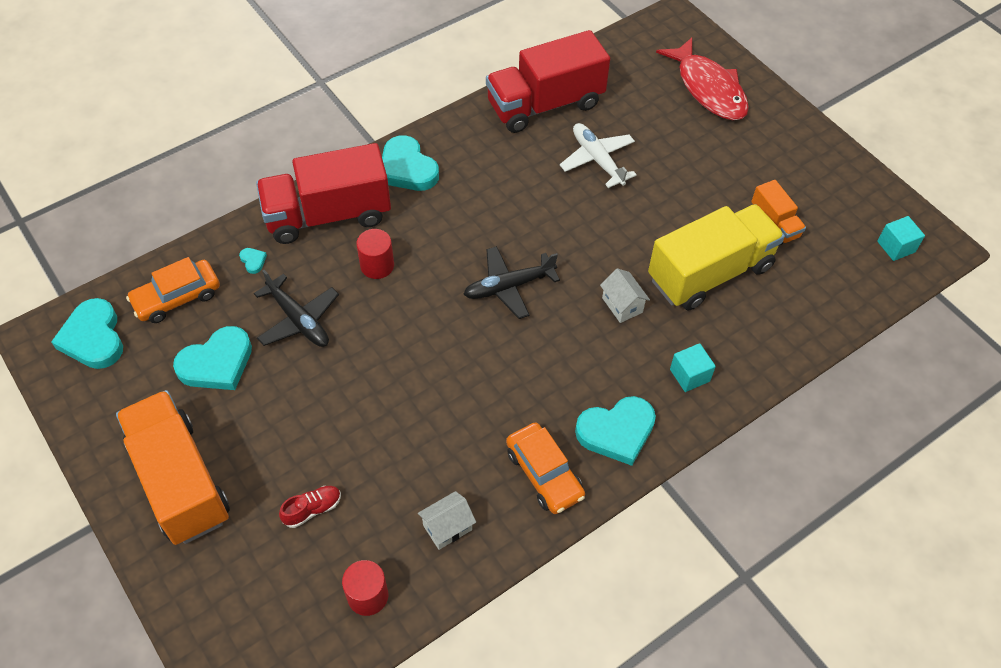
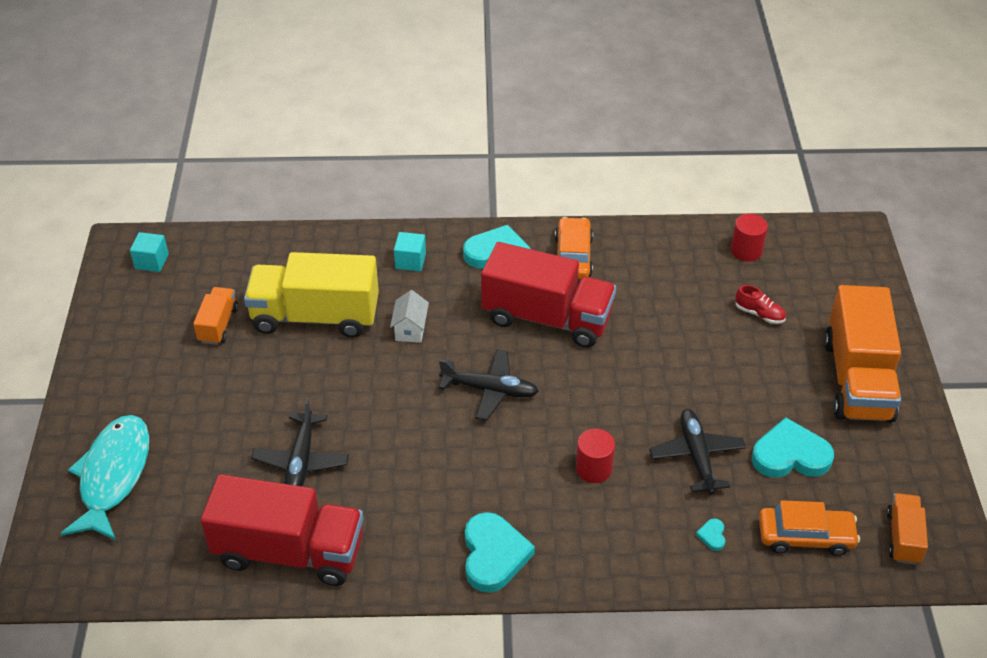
camera: 145 degrees left, 10 degrees down
(93, 338) = (903, 537): turquoise heart -> orange truck
(312, 509) = (759, 314): red shoe -> red shoe turned 150 degrees counterclockwise
(328, 215) = (609, 546): red truck -> red truck (547, 318)
(447, 527) = (666, 260): white house -> none
(597, 160) = (301, 461): white plane -> black plane
(708, 89) = (113, 476): red fish -> turquoise fish

